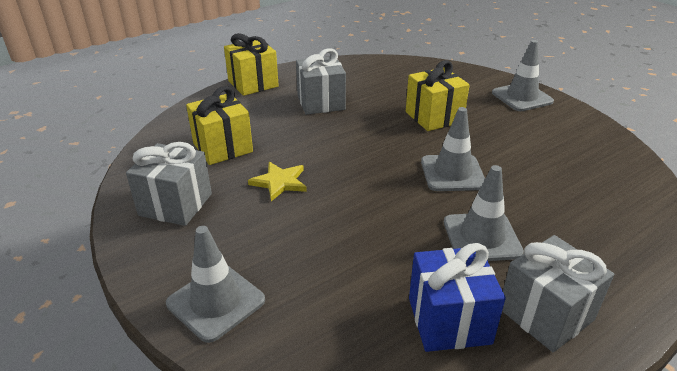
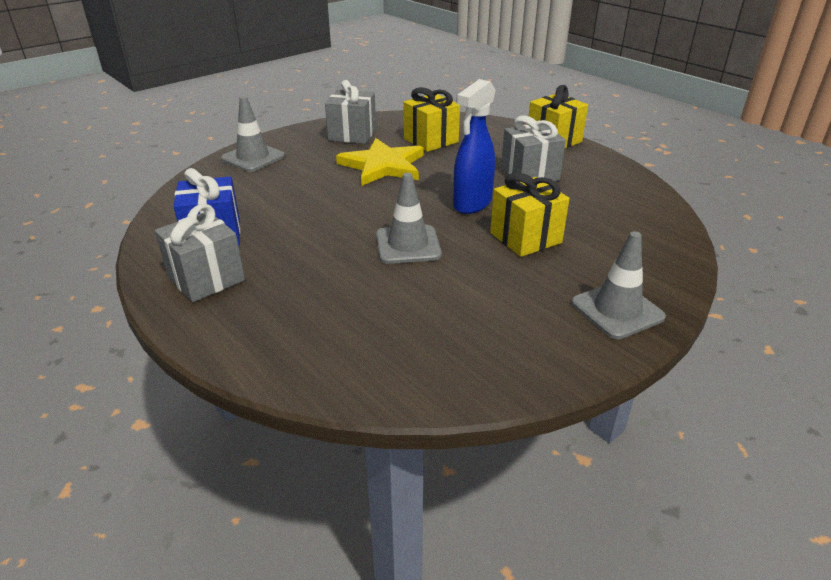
camera: 85 degrees right, 0 degrees up
(279, 182) = (383, 165): yellow star -> yellow star, size x1.78
(376, 135) = (472, 204): none -> blue spray bottle
(481, 237) = (305, 255): grey traffic cone -> none

